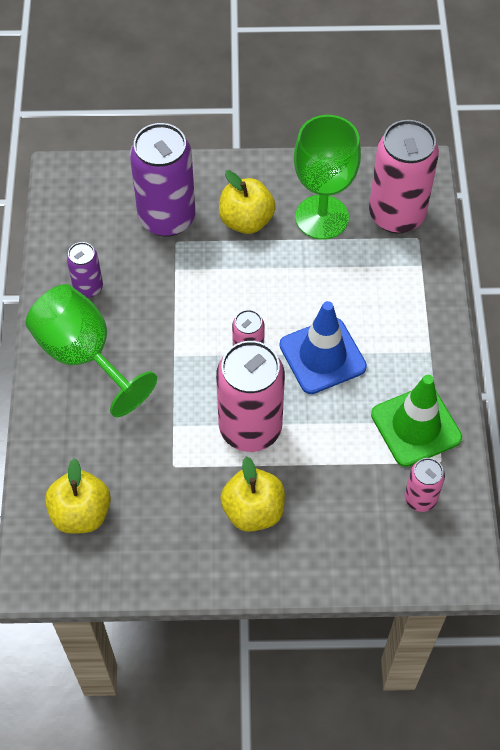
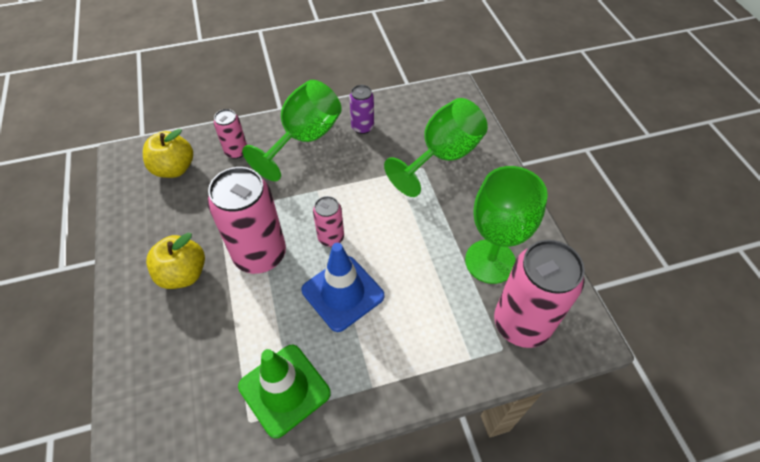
camera: 75 degrees right, 5 degrees down
(167, 218) = (442, 156): purple can -> green goblet
(246, 220) = (462, 207): yellow apple -> none
(420, 498) = (205, 409): pink can -> pink can (236, 151)

